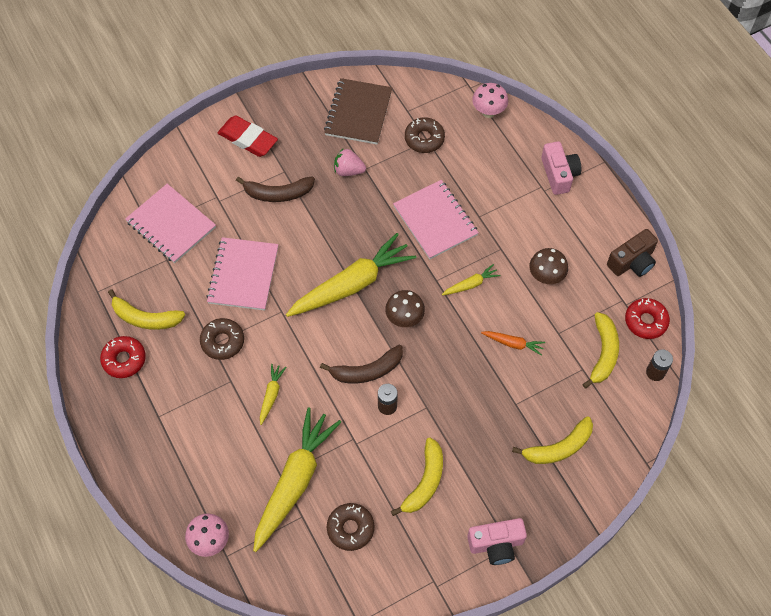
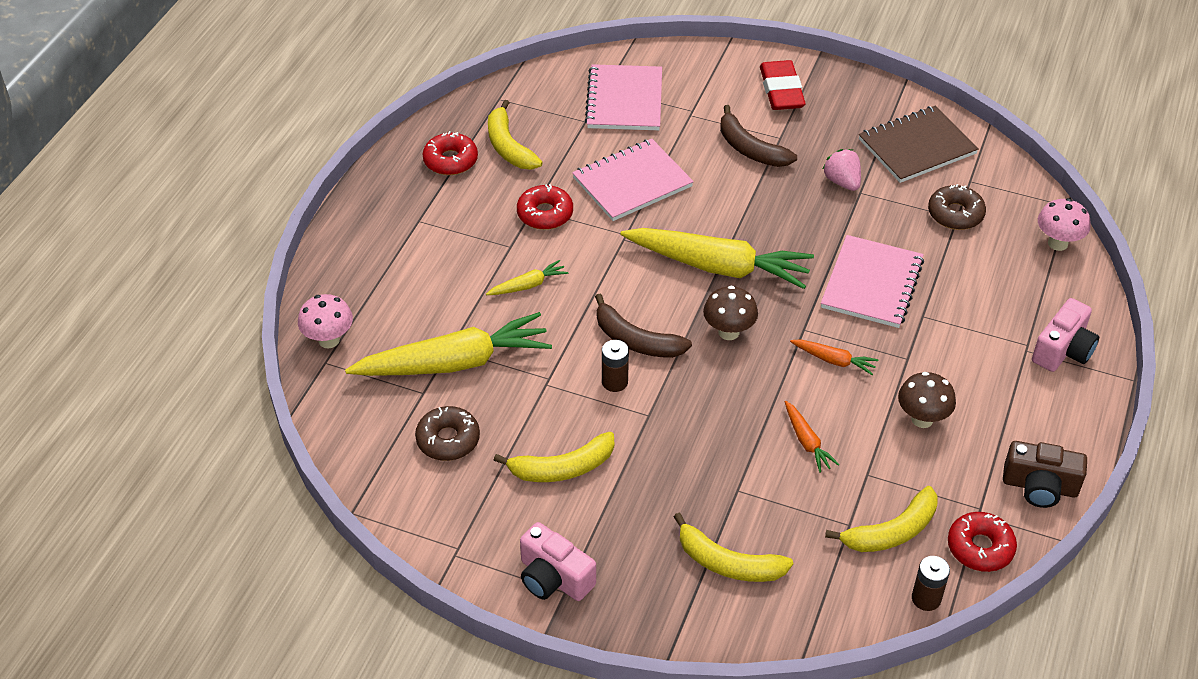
camera: 50 degrees right, 15 degrees down
(222, 341) = (545, 214): brown donut -> red donut
(471, 284) = (833, 360): yellow carrot -> orange carrot

